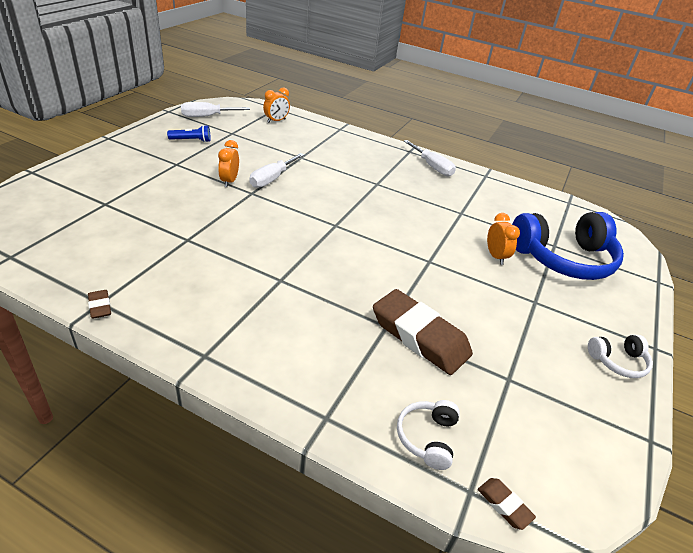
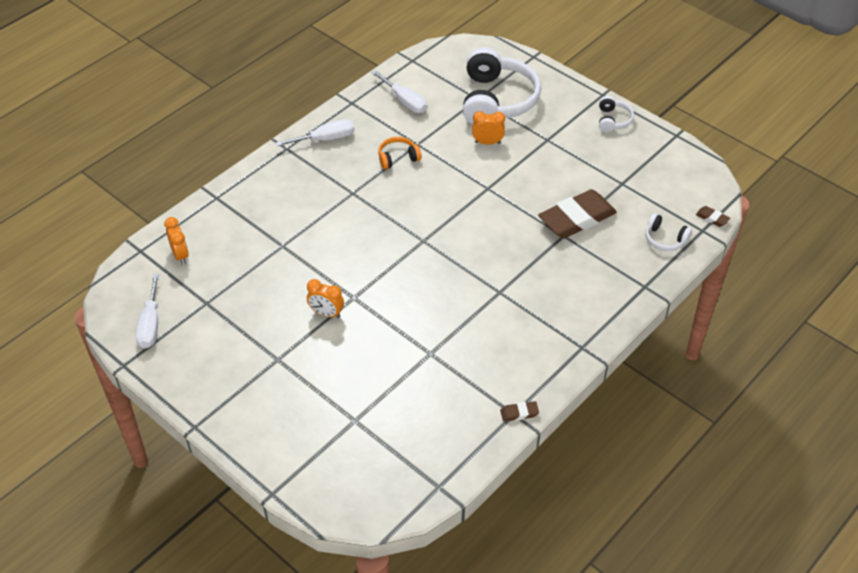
camera: 70 degrees left, 10 degrees up
(191, 140) = (219, 343): blue flashlight -> none
(272, 179) = (327, 277): white screwdriver -> white screwdriver (405, 101)
(434, 203) = (398, 158): none -> orange headphones
(504, 505) = (712, 218): brown eraser -> brown eraser turned 60 degrees clockwise
(563, 258) = (496, 100): blue headphones -> white headphones

